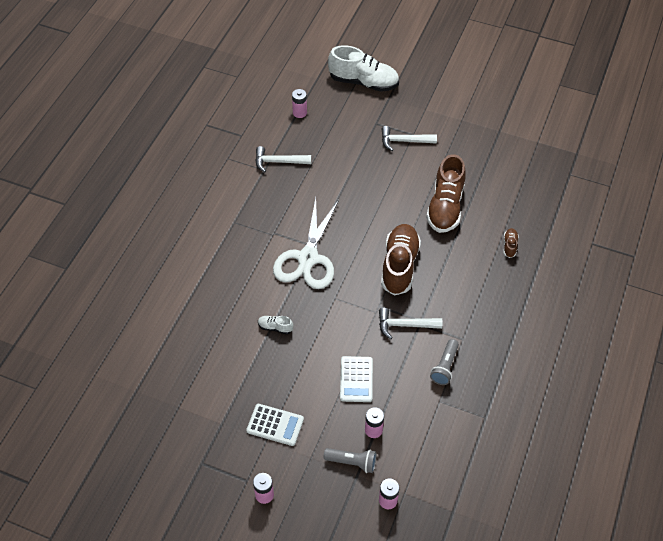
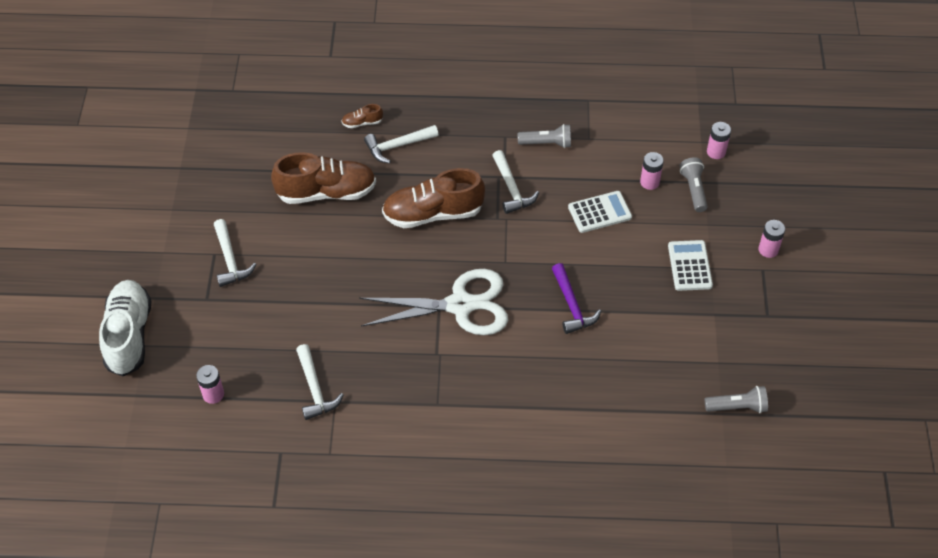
camera: 110 degrees left, 0 degrees up
(135, 403) = (737, 407): none -> grey flashlight
(275, 327) = (572, 306): white shoe -> purple hammer
(477, 262) = (397, 146): none -> white hammer

